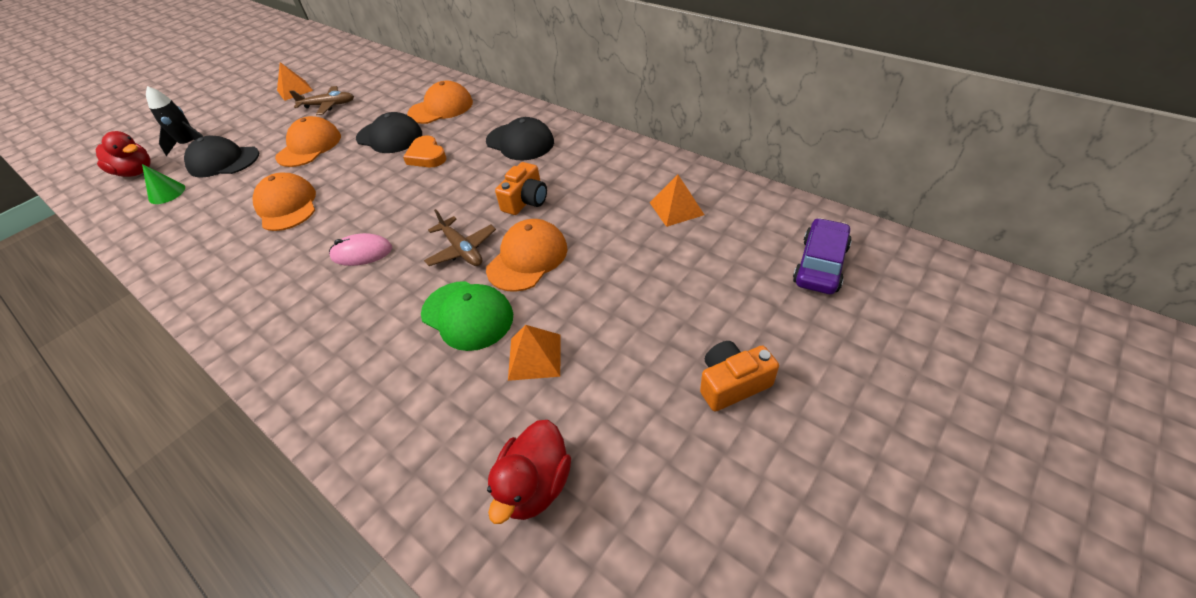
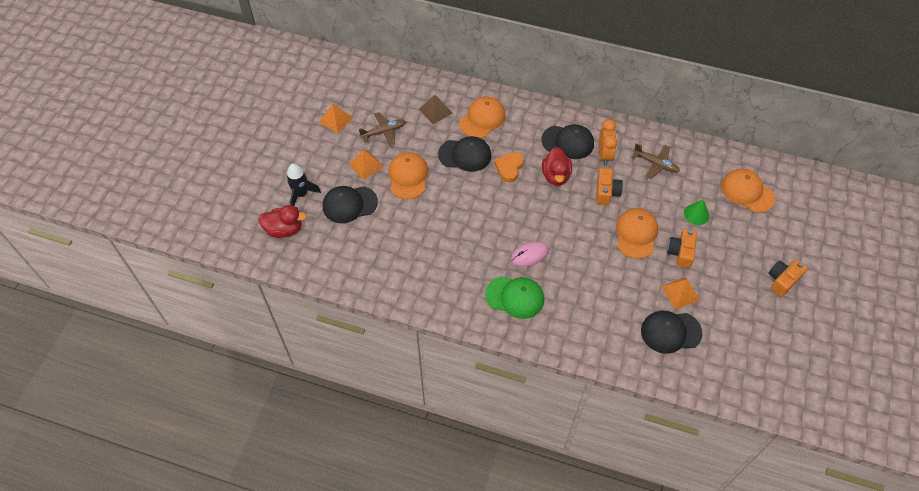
camera: 25 degrees left, 10 degrees up
(167, 193) = (334, 242): green cone -> green cone (696, 214)
(287, 206) = (442, 232): orange cap -> orange cap (747, 192)
(398, 95) = (435, 111): none -> brown pyramid
(427, 156) = (509, 168): orange heart -> orange heart turned 75 degrees clockwise
(462, 249) = (592, 237): brown plane -> brown plane (655, 164)
(467, 315) = (627, 279): green cap -> green cap (515, 297)
(473, 416) = (670, 332): none -> black cap
(535, 485) = (721, 353): red duck -> red duck (555, 176)
(555, 161) = (604, 155): none -> orange clock
(577, 297) = (680, 252): none -> orange camera
(676, 208) = (702, 178): orange pyramid -> orange pyramid (366, 165)
(820, 265) = (796, 200): purple car -> none

